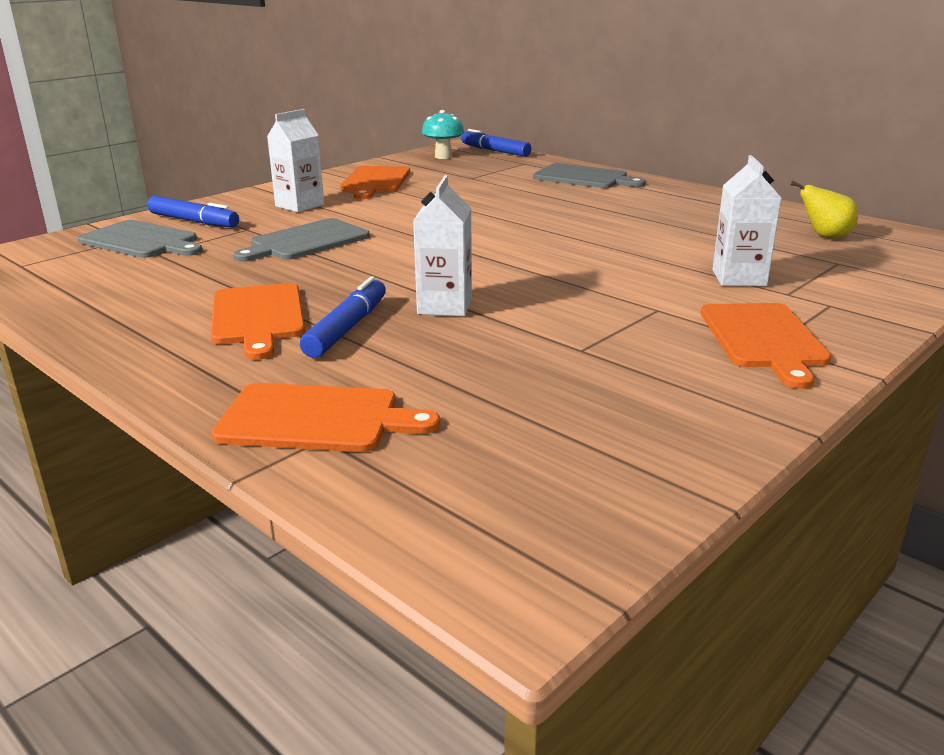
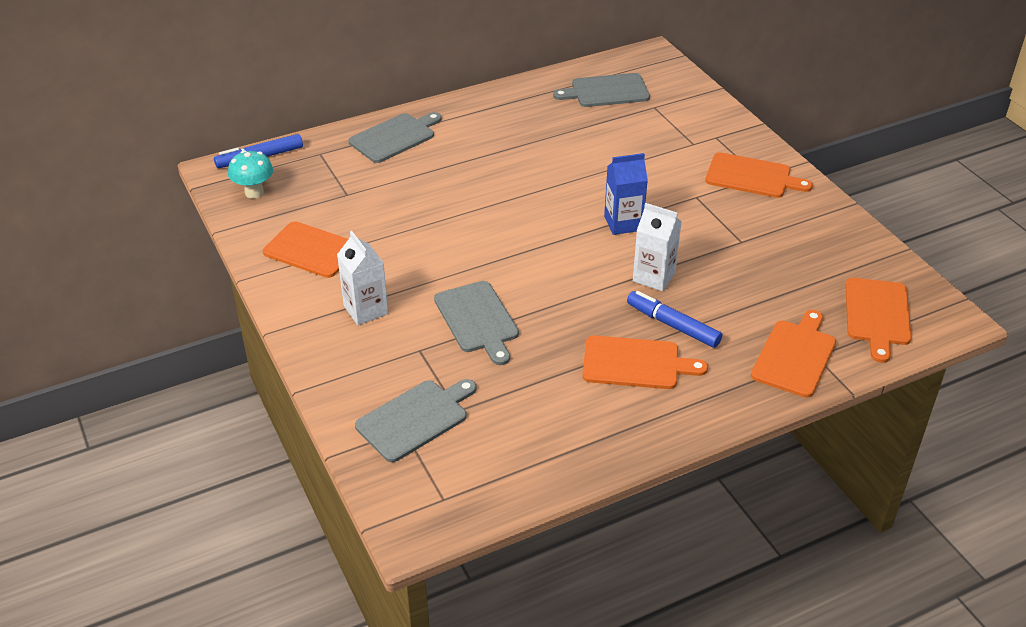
camera: 70 degrees left, 15 degrees up
(193, 221) = (373, 382): blue marker -> none
(474, 488) = (877, 315): none -> orange cutting board
(544, 278) = (623, 223): none -> blue carton
(739, 278) = (661, 151): white carton -> none
(825, 236) = (606, 91): yellow pear -> grey cutting board

